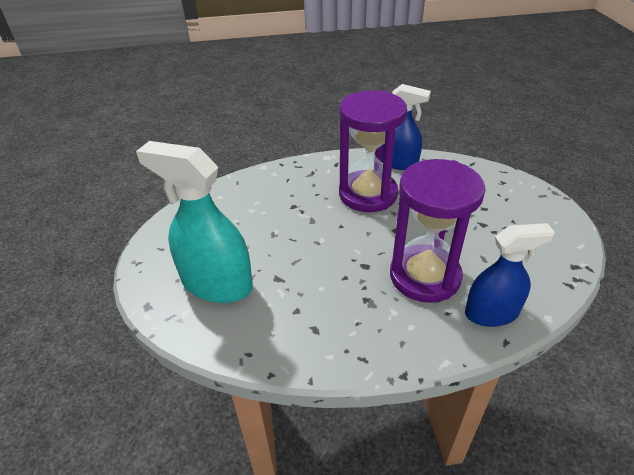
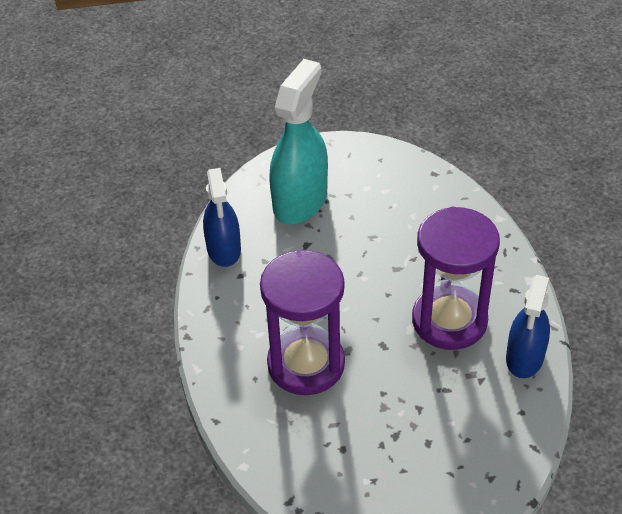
camera: 90 degrees right, 5 degrees up
(491, 313) = (252, 415): blue spray bottle -> blue spray bottle (224, 249)

